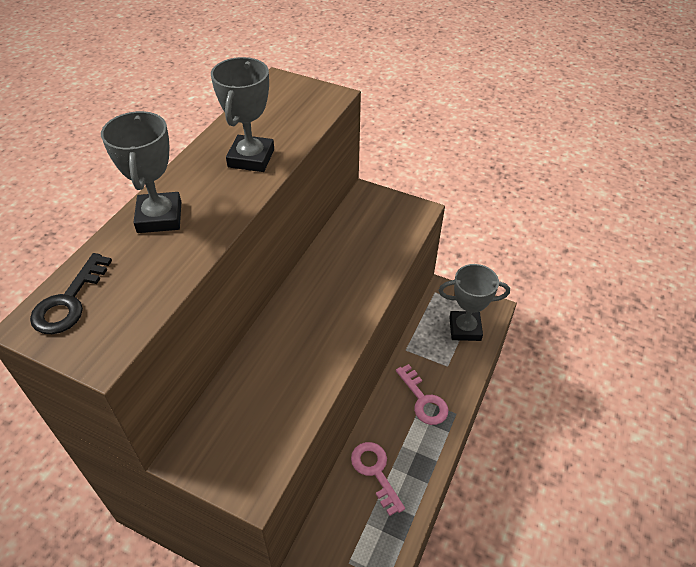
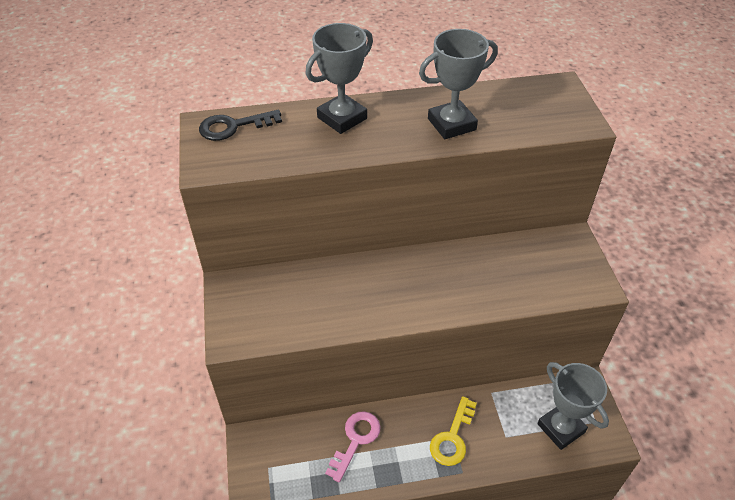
camera: 55 degrees right, 0 degrees up
(423, 400) = (452, 437): pink key -> yellow key

